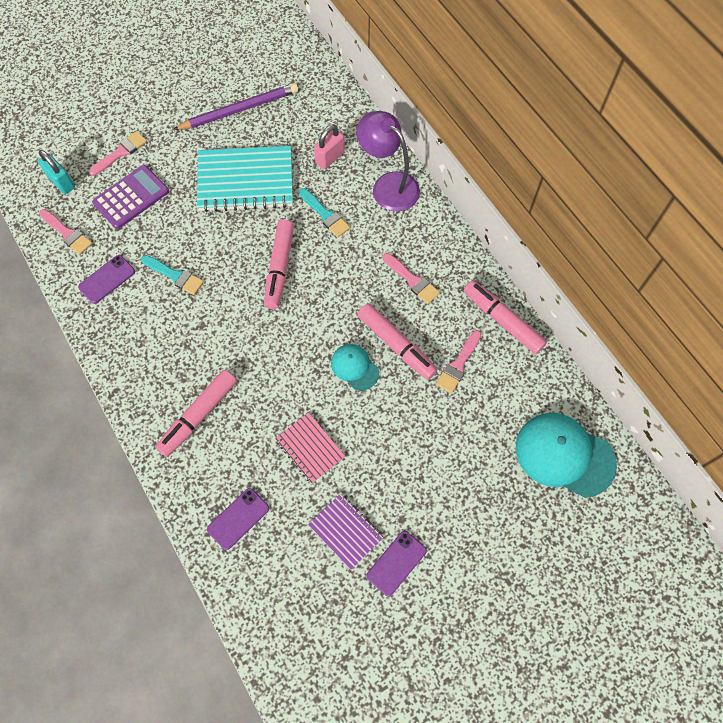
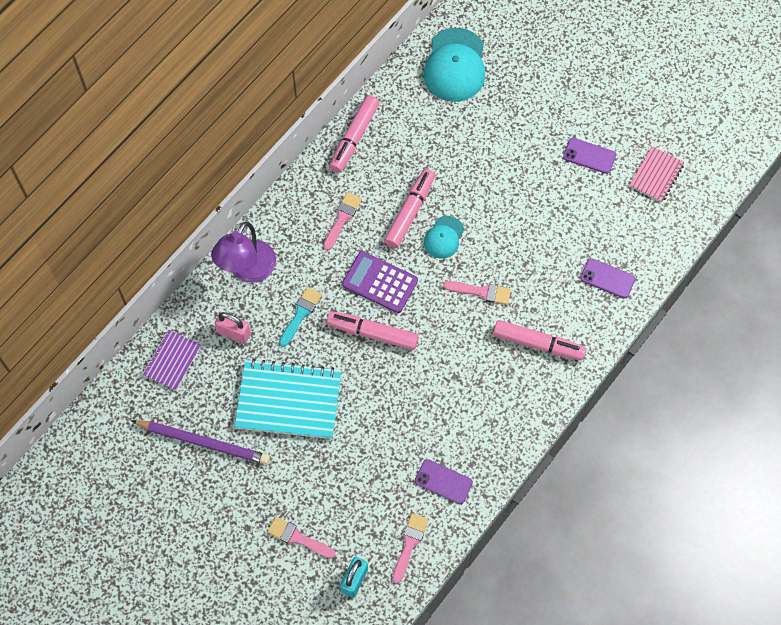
camera: 110 degrees left, 0 degrees up
(131, 197) = (346, 502): purple calculator -> purple calculator (380, 282)
(175, 276) = (415, 421): turquoise brush -> none
(239, 109) = (203, 442): purple pencil -> purple pencil turned 150 degrees clockwise
(245, 181) = (288, 400): turquoise notebook -> turquoise notebook turned 60 degrees counterclockwise
(279, 268) = (372, 333): pink marker -> pink marker turned 150 degrees counterclockwise
(310, 448) = (528, 247): pink notebook -> pink notebook (656, 175)
(345, 531) = (582, 198): purple notebook -> purple notebook (172, 360)
(458, 365) = (409, 160): pink brush -> pink brush (481, 292)

